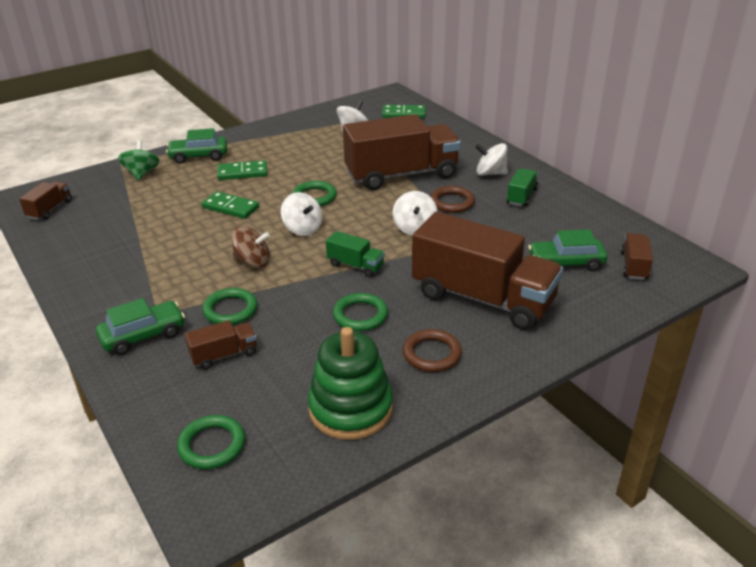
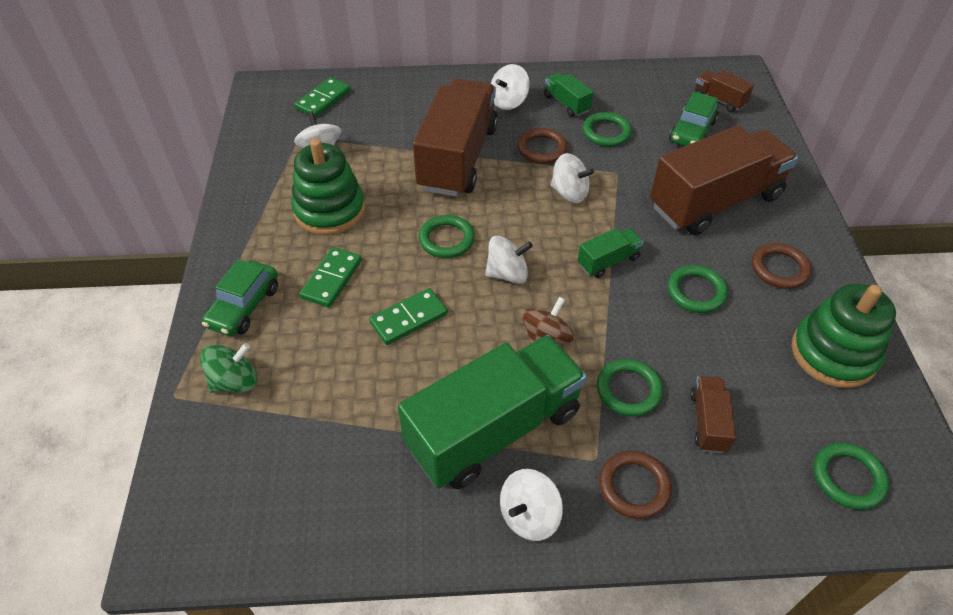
camera: 60 degrees left, 15 degrees up
(50, 209) = (241, 521): brown truck -> none
(98, 299) = (529, 515): none -> white spinning top
(141, 174) = (235, 381): green spinning top -> green spinning top turned 120 degrees clockwise
(143, 336) = (634, 487): green car -> brown ring
(159, 266) = (494, 429): none -> green truck
(301, 152) = (330, 210): none -> green stacking toy
(508, 223) = (606, 132): none -> green ring

